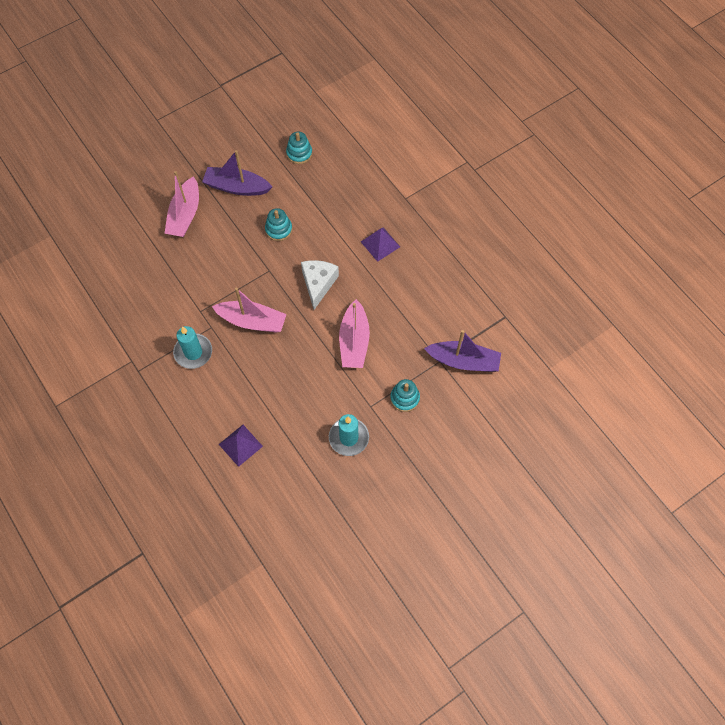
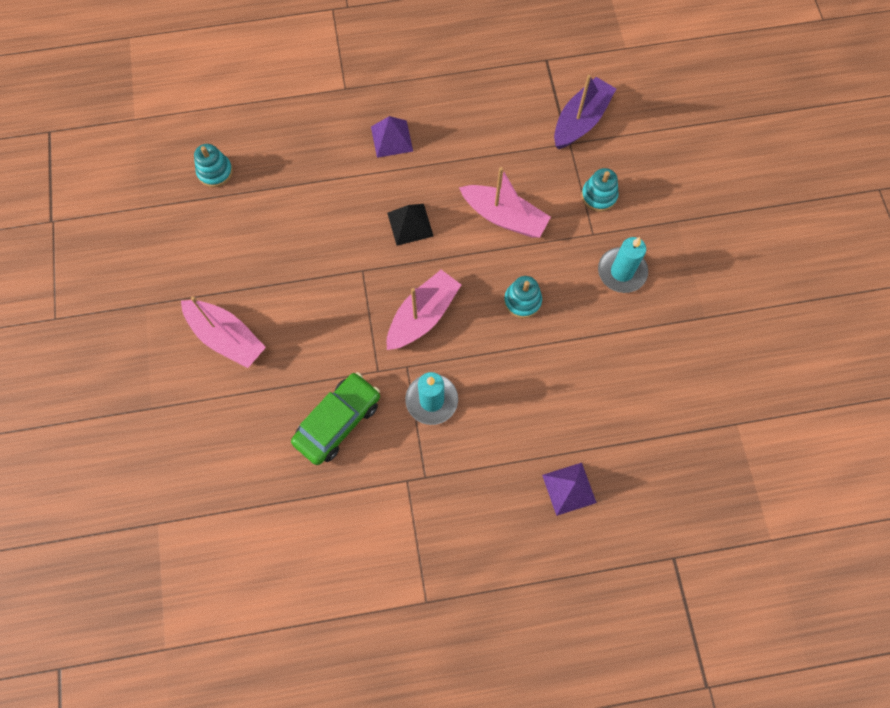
camera: 65 degrees left, 5 degrees up
(155, 303) = (338, 421): none -> green car
(236, 187) = (221, 261): purple boat -> none
(240, 445) = (581, 391): purple pyramid -> purple pyramid (569, 488)
(278, 229) = (311, 237): turquoise stacking toy -> turquoise stacking toy (522, 301)
(318, 284) = (410, 224): white cheese -> black pyramid

